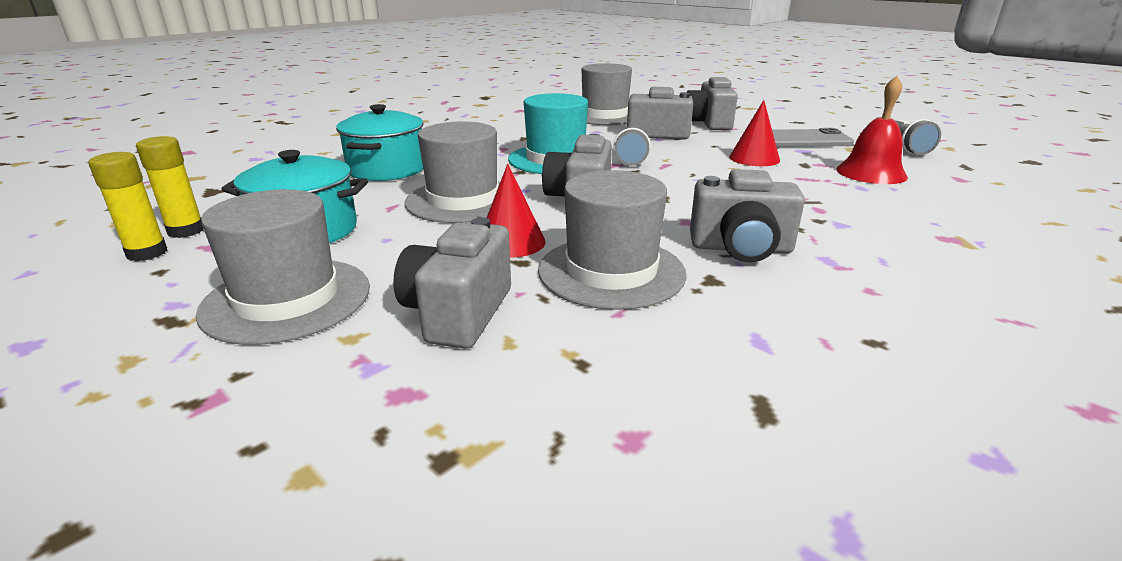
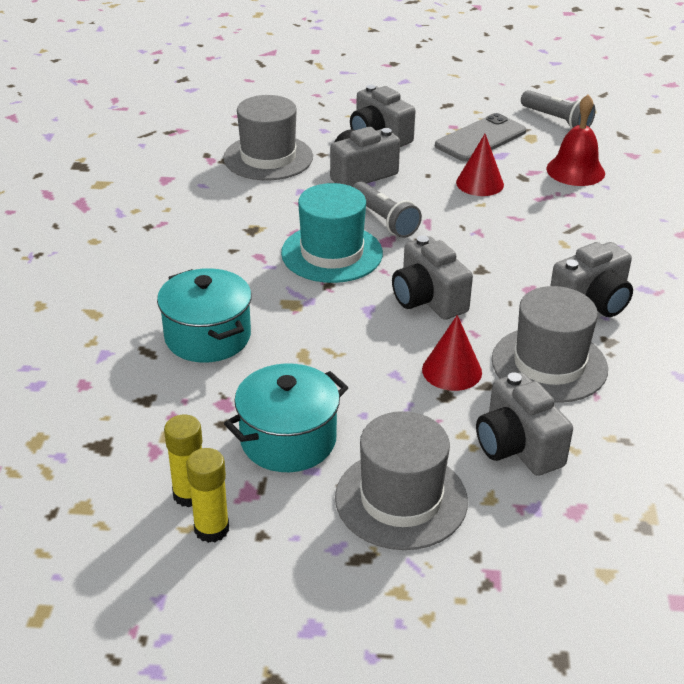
camera: 40 degrees left, 10 degrees up
(463, 200) = (345, 344): grey hat -> none

